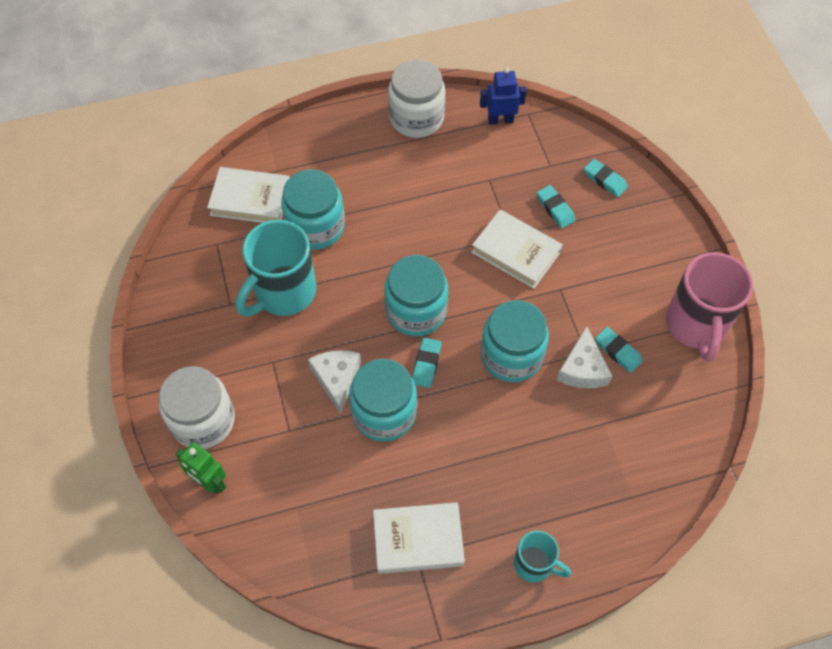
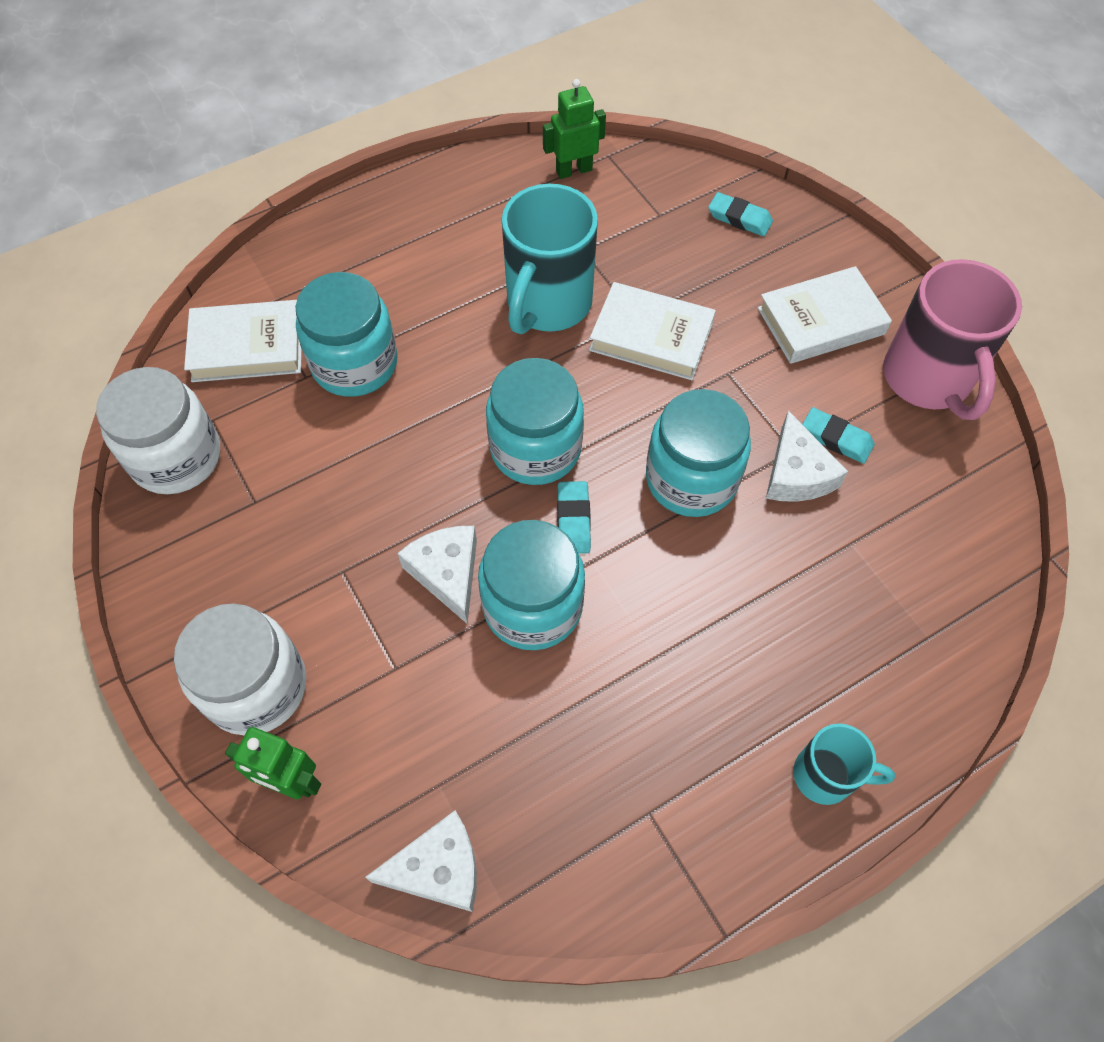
camera: 15 degrees left, 0 degrees up
(282, 555) = (438, 868): none -> white cheese
(283, 293) = (332, 467): turquoise mug -> turquoise mug (547, 304)
(416, 118) = (457, 190): white jar -> white jar (176, 457)
(418, 540) = (641, 786): white book -> white book (821, 321)
(500, 120) = (573, 170): blue robot -> green robot
(555, 208) = (686, 268): turquoise eraser -> none

